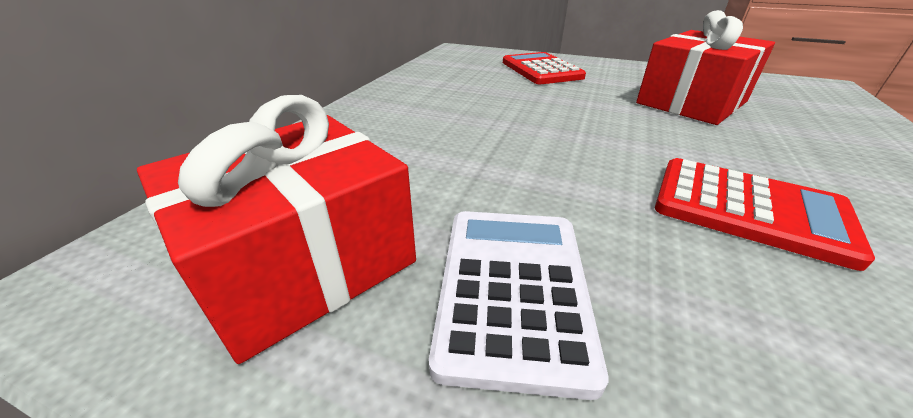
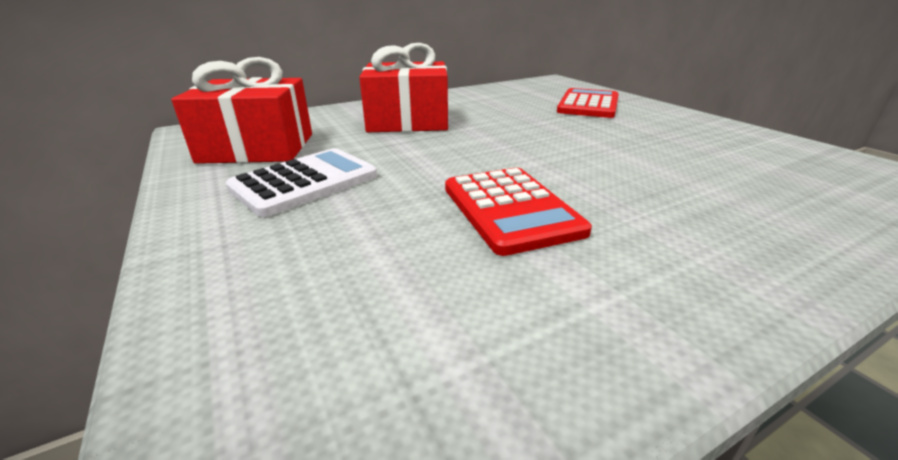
camera: 40 degrees right, 5 degrees down
(691, 102) = (673, 154): red gift -> red gift (408, 121)

